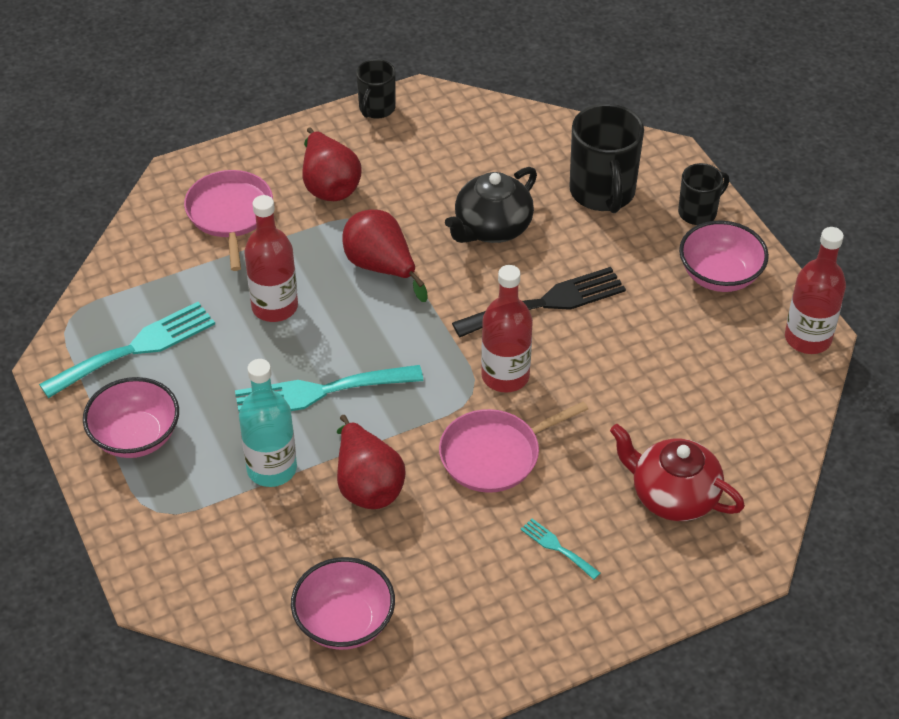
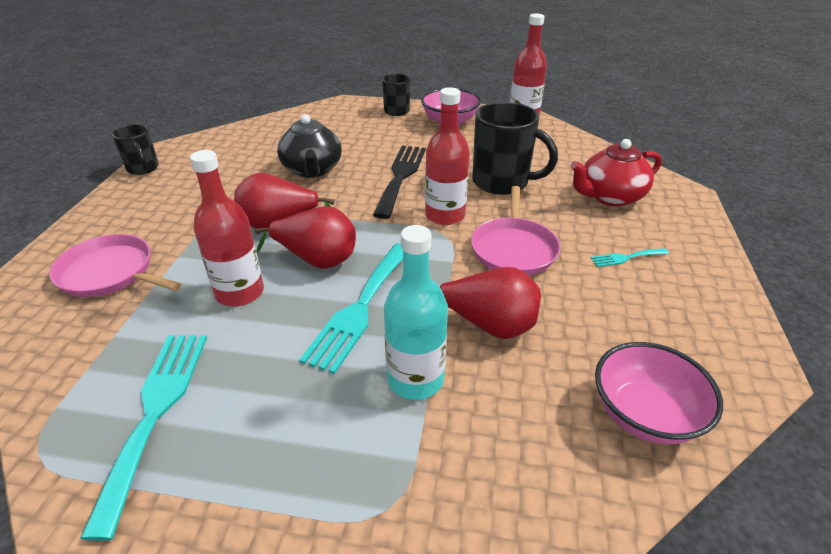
camera: 55 degrees left, 10 degrees down
(136, 437) = (265, 474): pink bowl -> none
(329, 185) = (170, 214): red pear -> red pear (316, 260)
(602, 193) = (341, 128): black mug -> black mug (502, 182)

